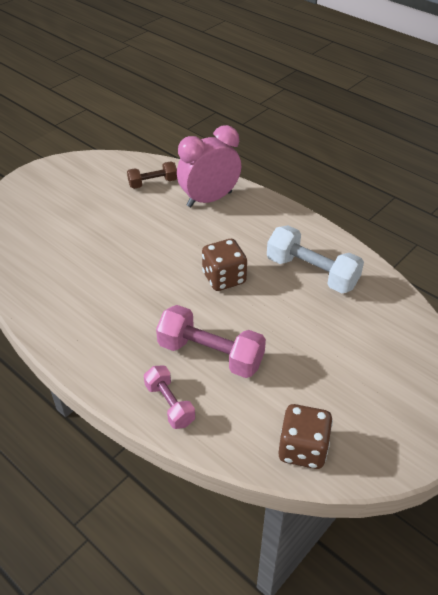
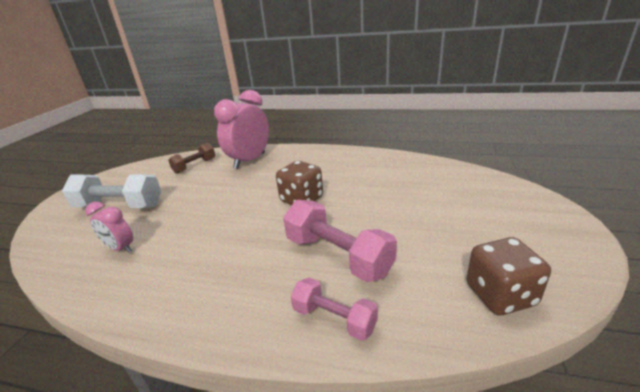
camera: 25 degrees left, 15 degrees down
(52, 264) = (120, 248): none -> pink clock
(210, 354) = (338, 256): pink dumbbell -> pink dumbbell turned 45 degrees clockwise
(311, 273) = (367, 173): white dumbbell -> white dumbbell (119, 206)

